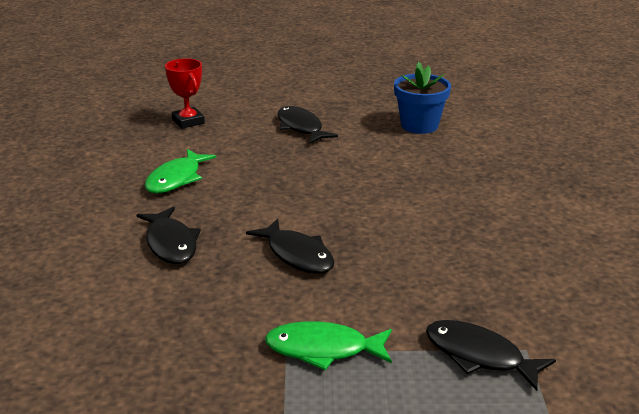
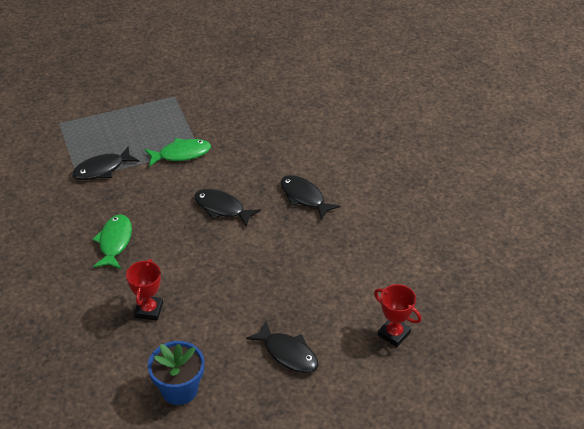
camera: 160 degrees right, 15 degrees up
(176, 179) = (345, 255): green fish -> green fish (114, 242)
(436, 178) = (149, 310): none -> red trophy
(479, 356) = (102, 169): black fish -> black fish turned 135 degrees clockwise

